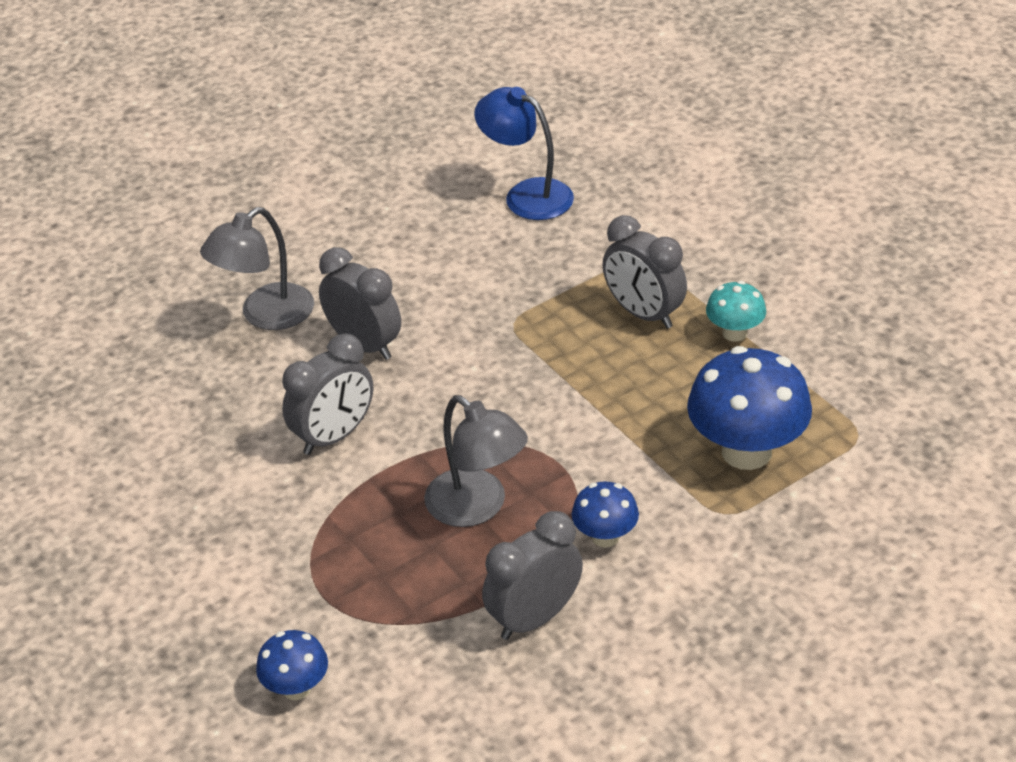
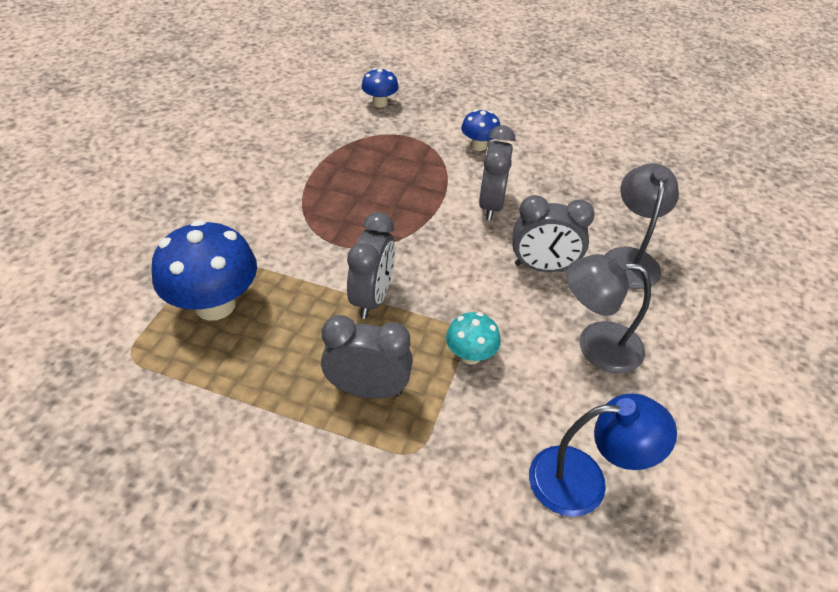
camera: 140 degrees right, 5 degrees up
(477, 507) = (368, 201): grey lamp -> grey lamp (596, 344)
(534, 618) = (290, 164): grey clock -> grey clock (372, 298)
(605, 537) = (279, 215): blue mushroom -> blue mushroom (478, 146)
(734, 333) = (278, 407): turquoise mushroom -> turquoise mushroom (470, 355)

